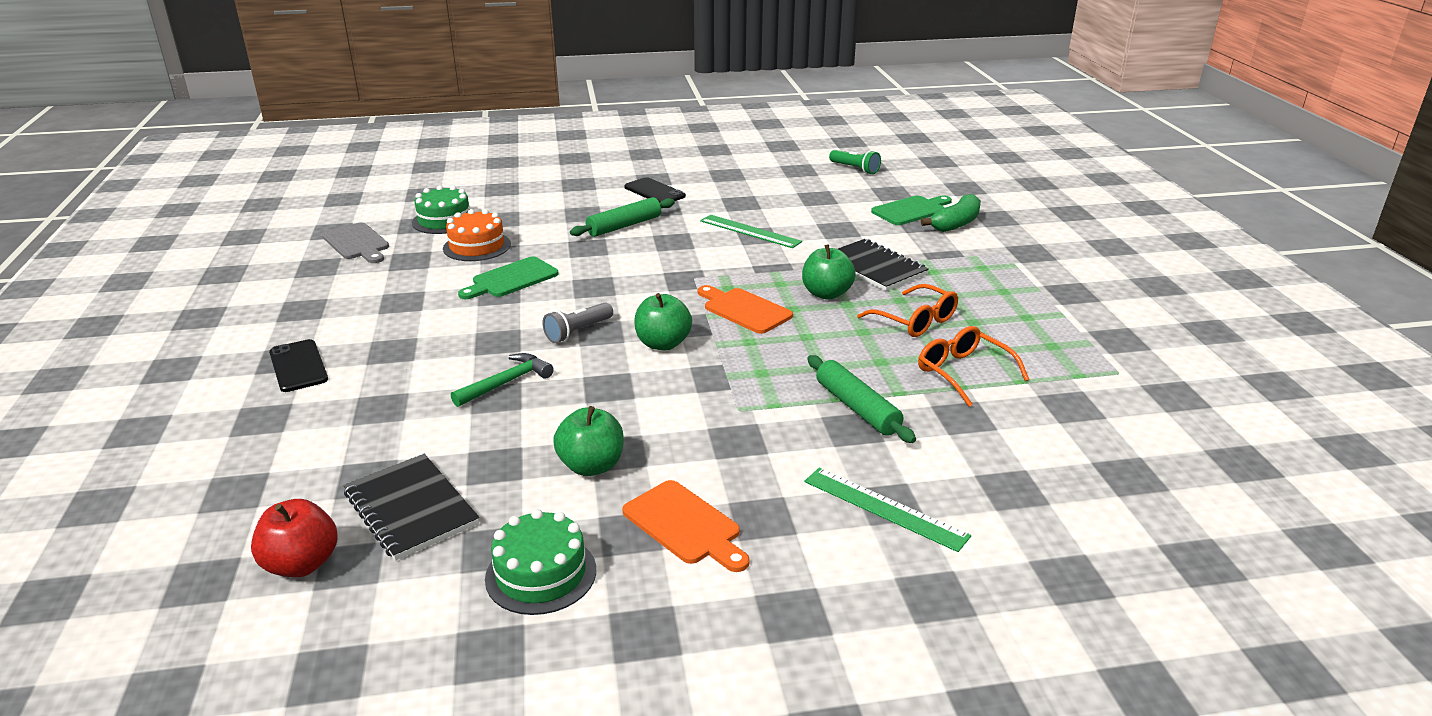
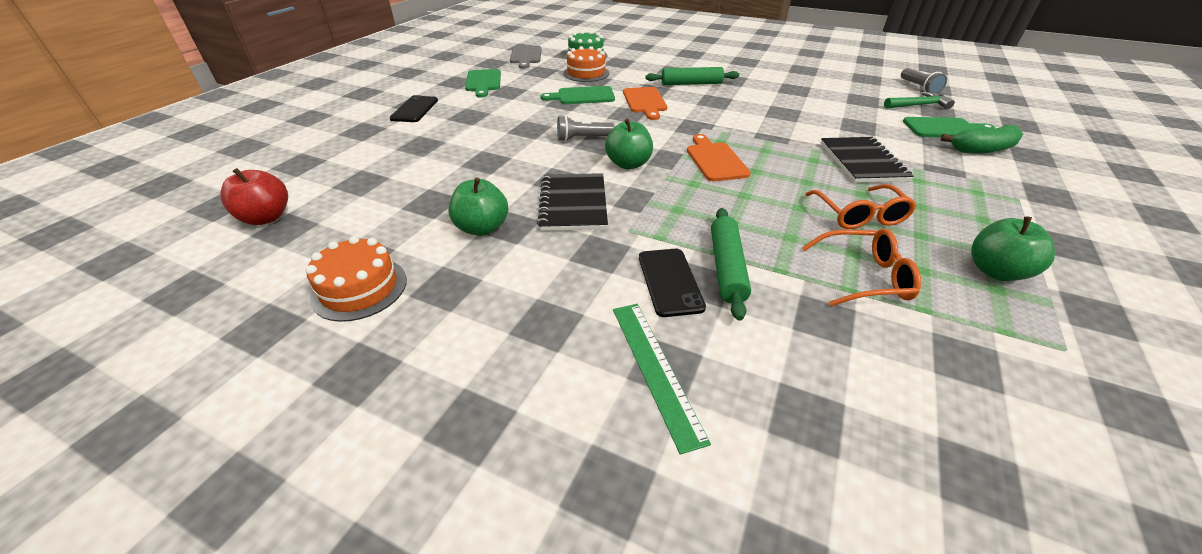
camera: 35 degrees right, 10 degrees up
(346, 298) = (483, 82): none -> green cutting board
(411, 509) = (355, 210): black notebook -> black notebook (573, 204)
(506, 383) = (502, 155): green hammer -> green hammer (918, 105)
(541, 574) = (359, 288): green cake -> orange cake
(654, 192) = (736, 69): black phone -> black phone (670, 281)
(685, 525) = (486, 301): orange cutting board -> orange cutting board (645, 102)
(750, 231) = (780, 109): green ruler -> none
(826, 294) = (797, 169): green apple -> green apple (995, 271)
(855, 169) = (919, 88): green flashlight -> grey flashlight
(963, 372) = (864, 277): orange glasses -> orange glasses turned 90 degrees clockwise

